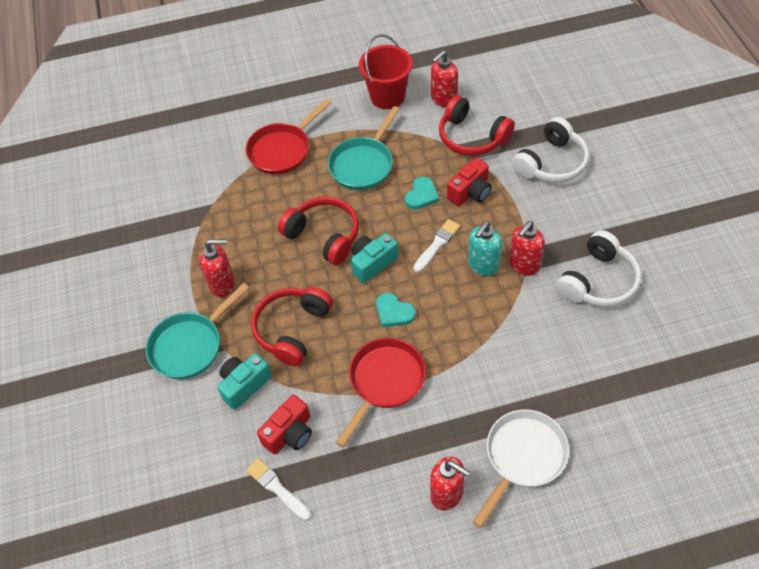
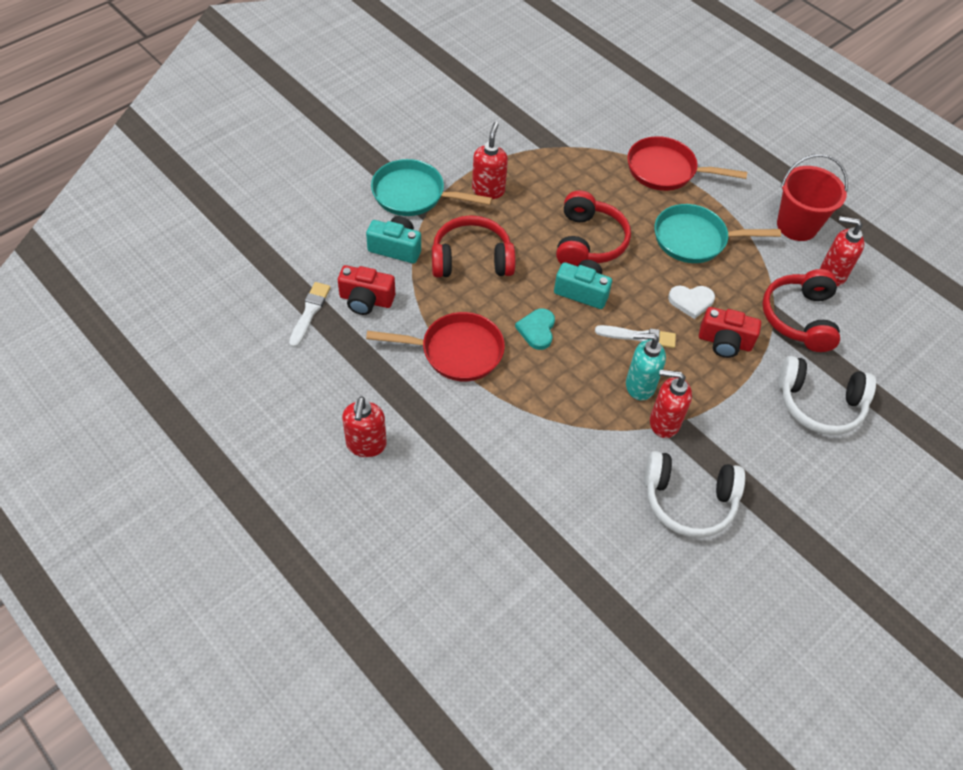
camera: 55 degrees right, 0 degrees up
(223, 284) = (488, 190): red soap dispenser -> red soap dispenser turned 135 degrees counterclockwise
(421, 195) = (691, 301): turquoise heart -> white heart
(523, 457) = (436, 496): white pan -> none

